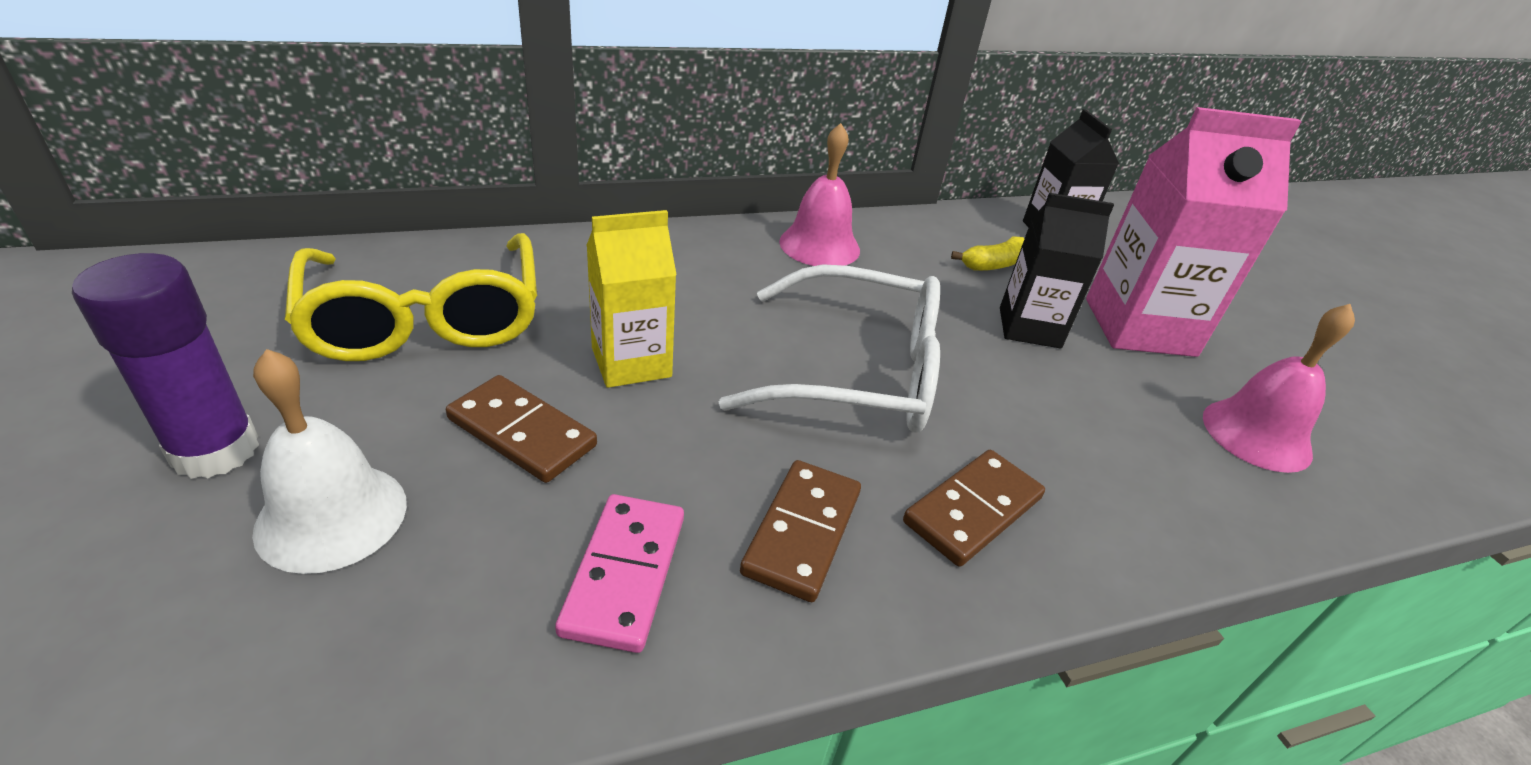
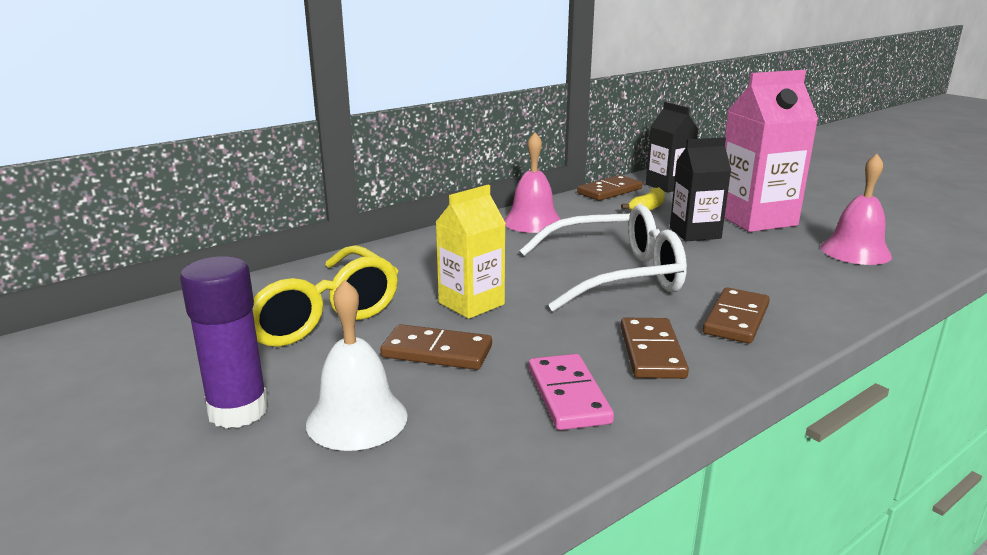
camera: 15 degrees left, 15 degrees down
(963, 221) = (609, 191): none -> brown domino

